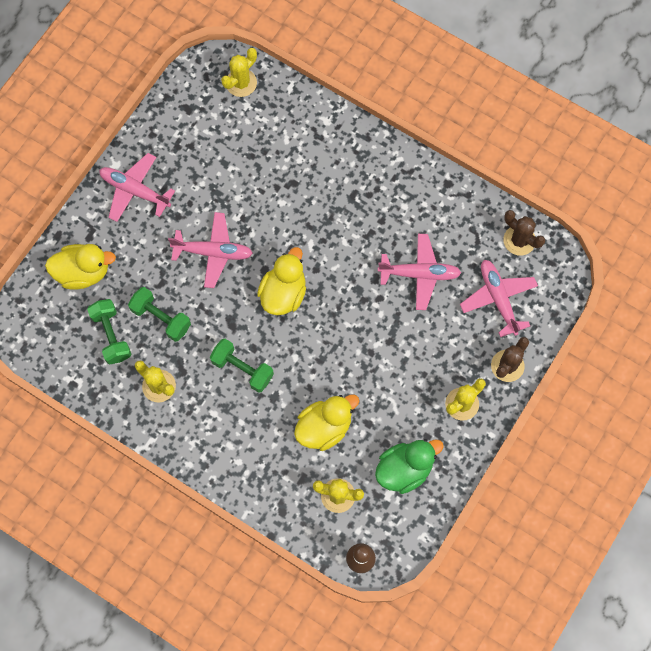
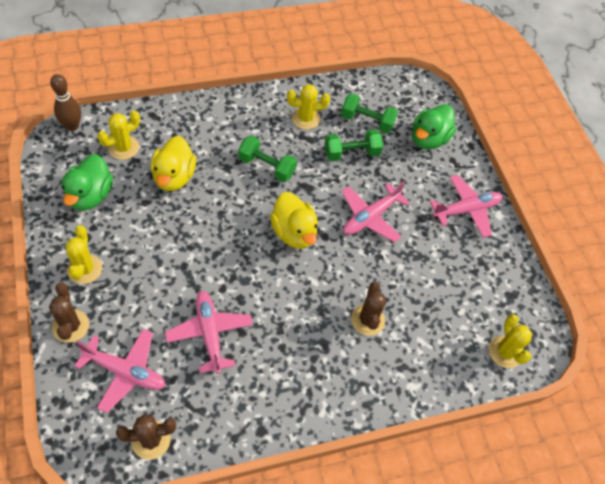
camera: 125 degrees right, 15 degrees down
(83, 272) = (428, 139): yellow duck -> green duck
(242, 369) = (266, 167): green dumbbell -> green dumbbell turned 45 degrees clockwise
(305, 184) = (368, 320): none -> brown cactus
(419, 274) = (209, 333): pink plane -> pink plane turned 120 degrees clockwise

